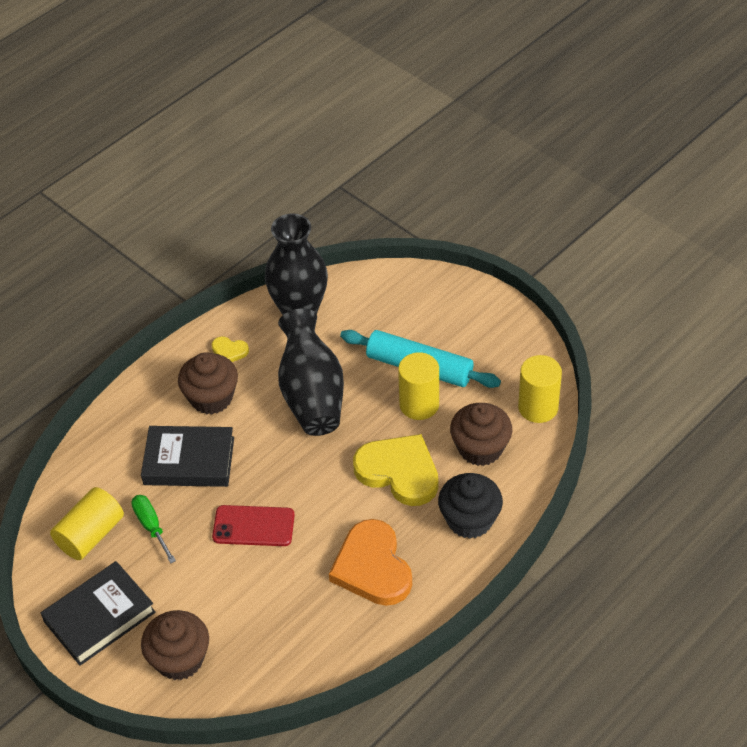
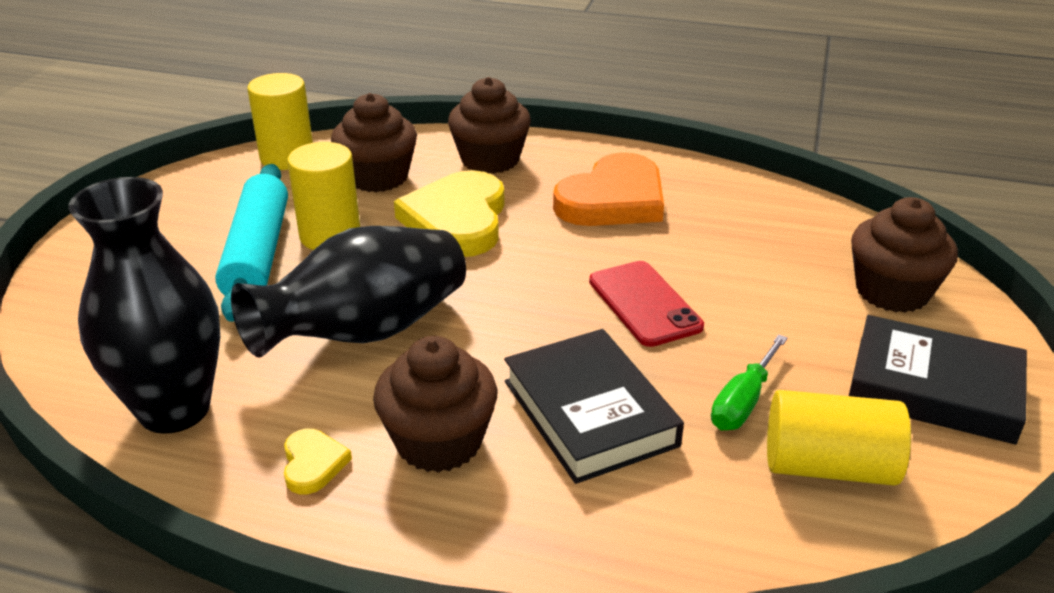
camera: 120 degrees left, 15 degrees down
(469, 520) = (490, 160): black cupcake -> brown cupcake

